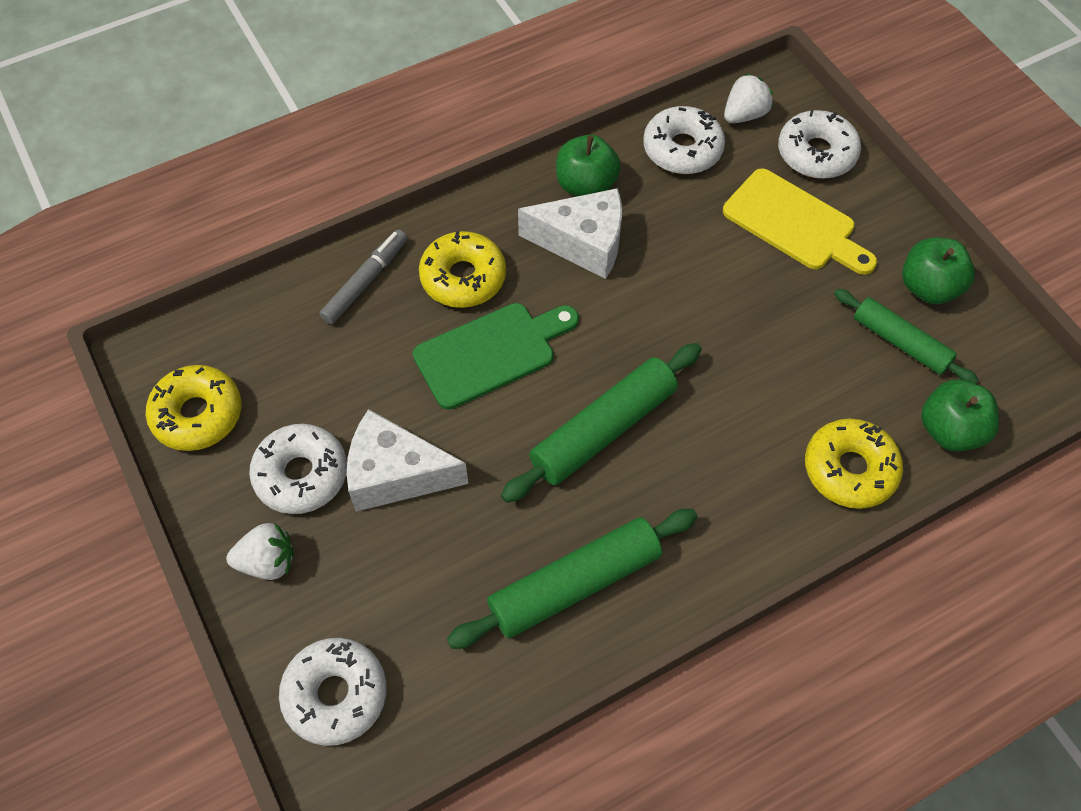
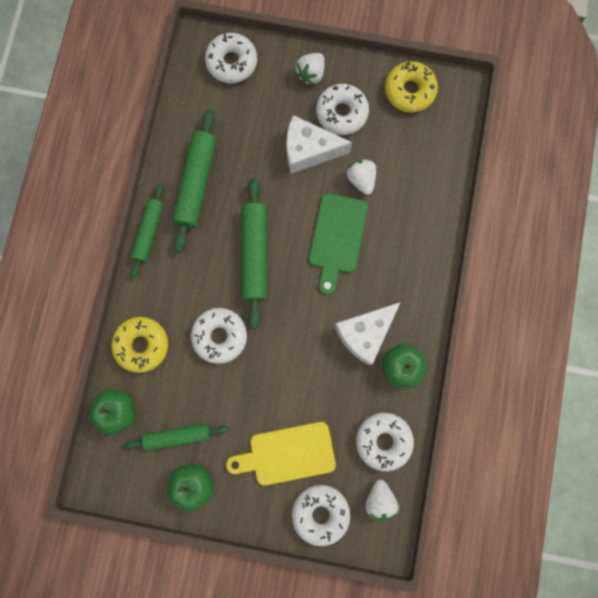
camera: 130 degrees right, 20 degrees up
(365, 281) = (427, 212): grey marker -> none
(384, 382) = (361, 180): none -> white strawberry
(395, 474) = (309, 151): white cheese -> white cheese turned 135 degrees counterclockwise
(463, 278) = (391, 258): yellow donut -> none
(702, 588) = (149, 232): none -> green rolling pin
(744, 389) = (220, 336): none -> white donut

